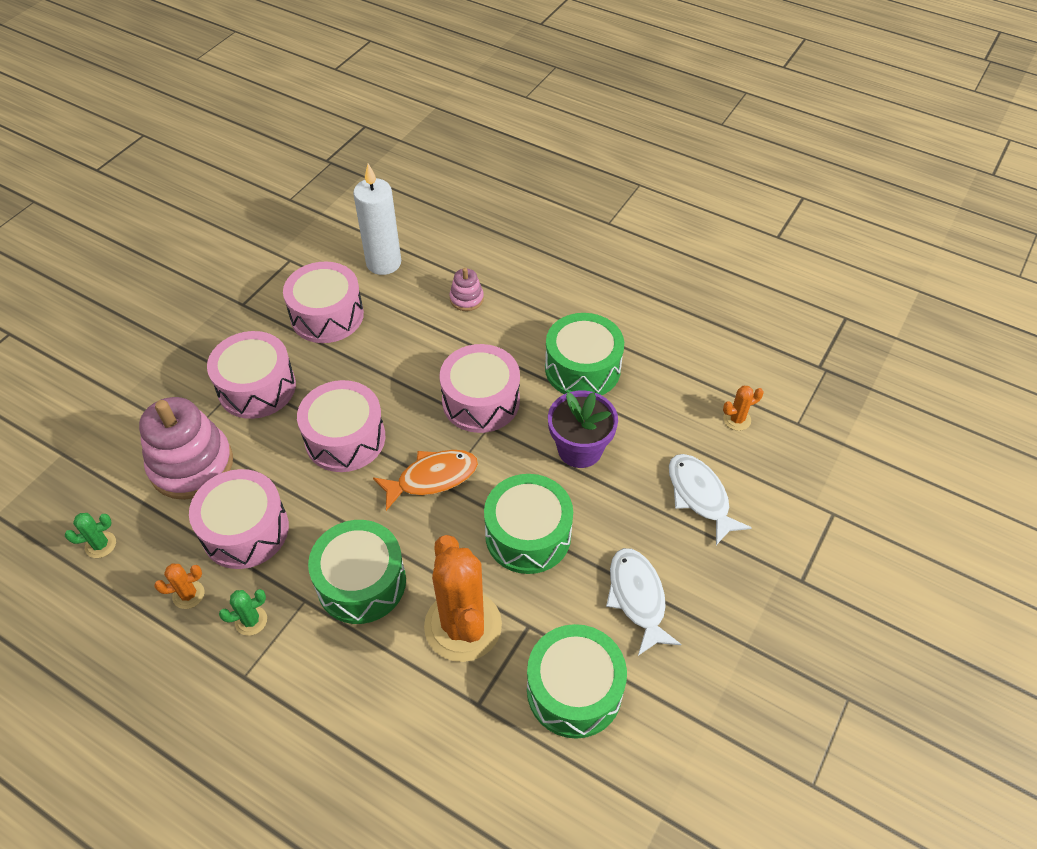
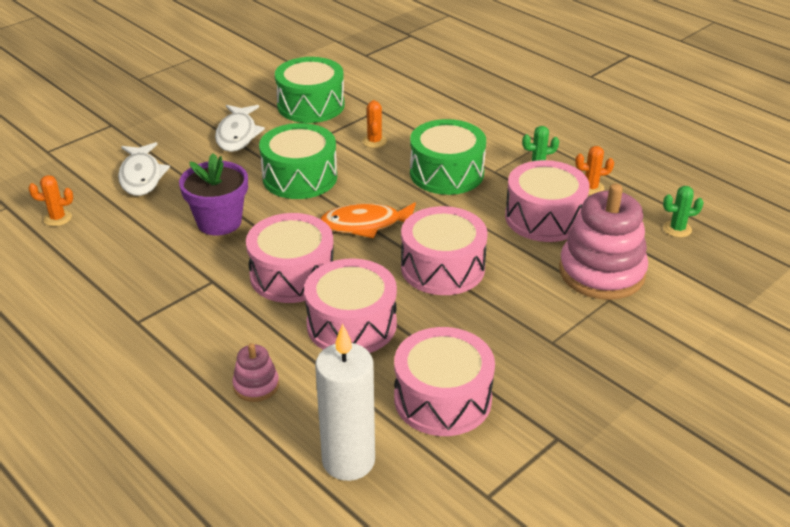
camera: 165 degrees left, 15 degrees down
(257, 387) = (535, 331): pink drum -> pink drum (351, 324)
(463, 626) = (374, 141): orange cactus -> orange cactus, size x0.42
(582, 368) = (169, 284): green drum -> none

